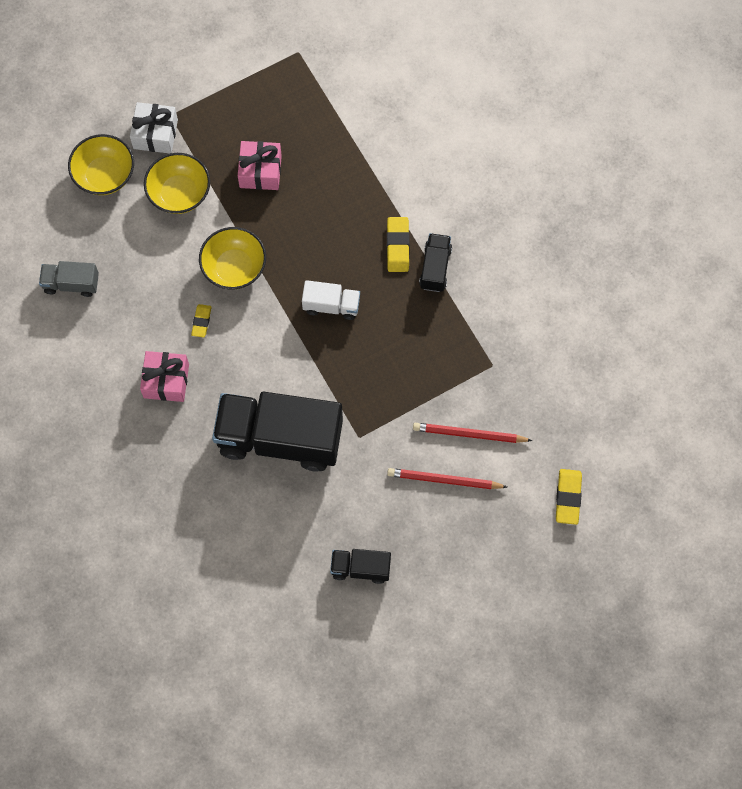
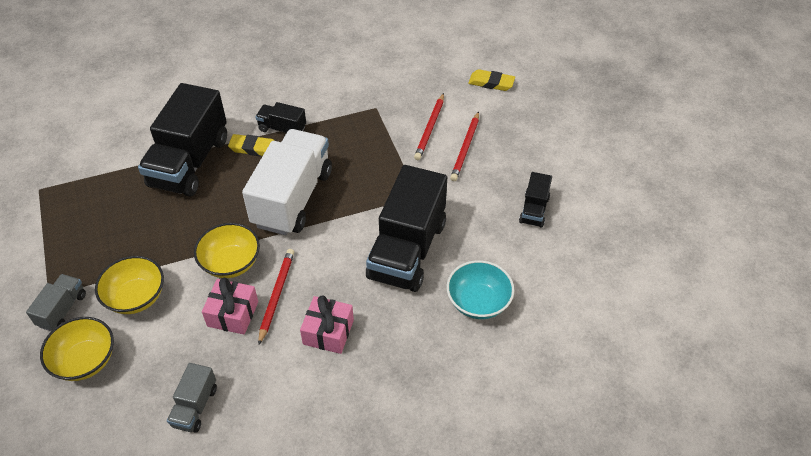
camera: 80 degrees left, 20 degrees down
(155, 134) = (62, 310): white gift -> grey truck
(201, 322) = (276, 295): yellow eraser -> red pencil
(224, 521) = (478, 302): none -> turquoise bowl
(260, 171) = (143, 231): pink gift -> pink gift (233, 314)
(331, 305) = (292, 198): white truck -> white truck, size x2.14
(363, 185) = (190, 162): none -> black truck

